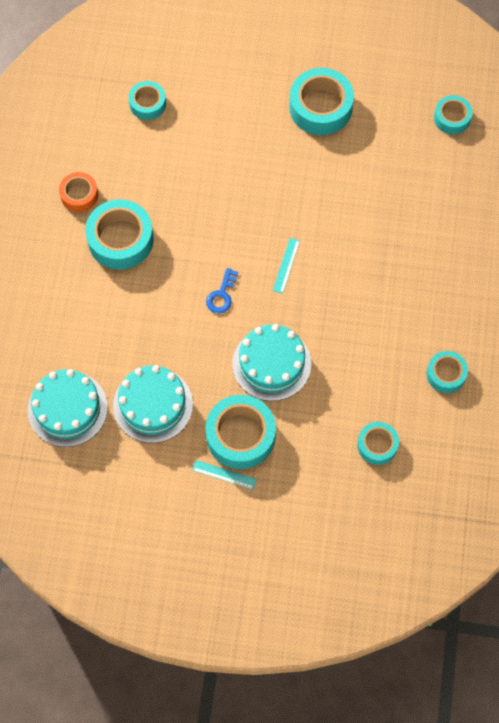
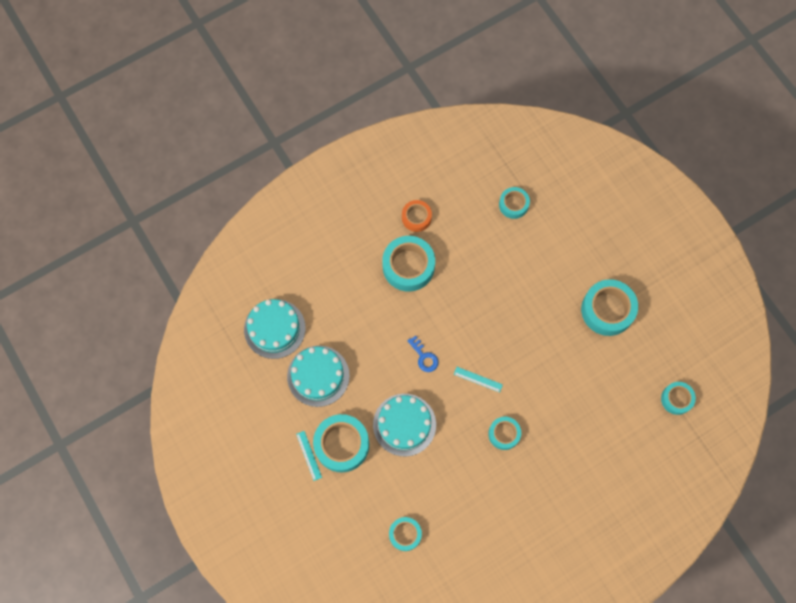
camera: 50 degrees right, 5 degrees up
(221, 295) = (424, 357): blue key -> blue key turned 105 degrees counterclockwise
(286, 265) = (478, 379): turquoise ruler -> turquoise ruler turned 45 degrees clockwise
(446, 374) = (490, 540): turquoise tape -> turquoise tape (504, 434)

